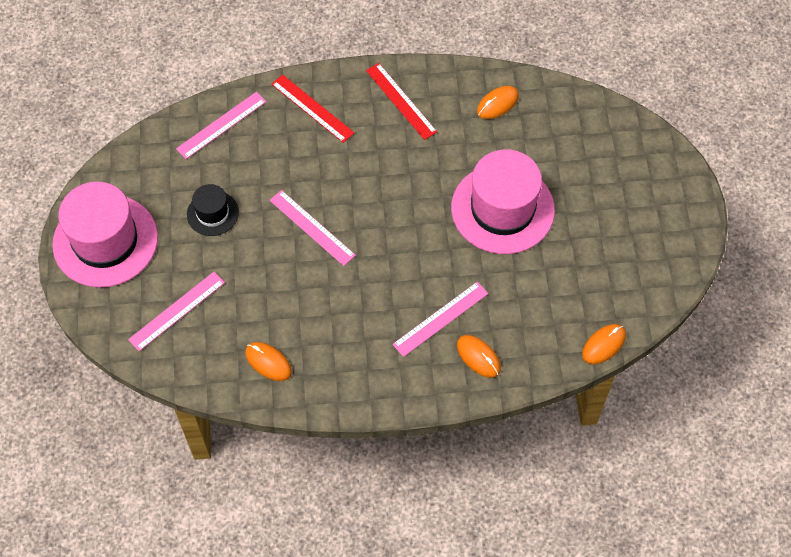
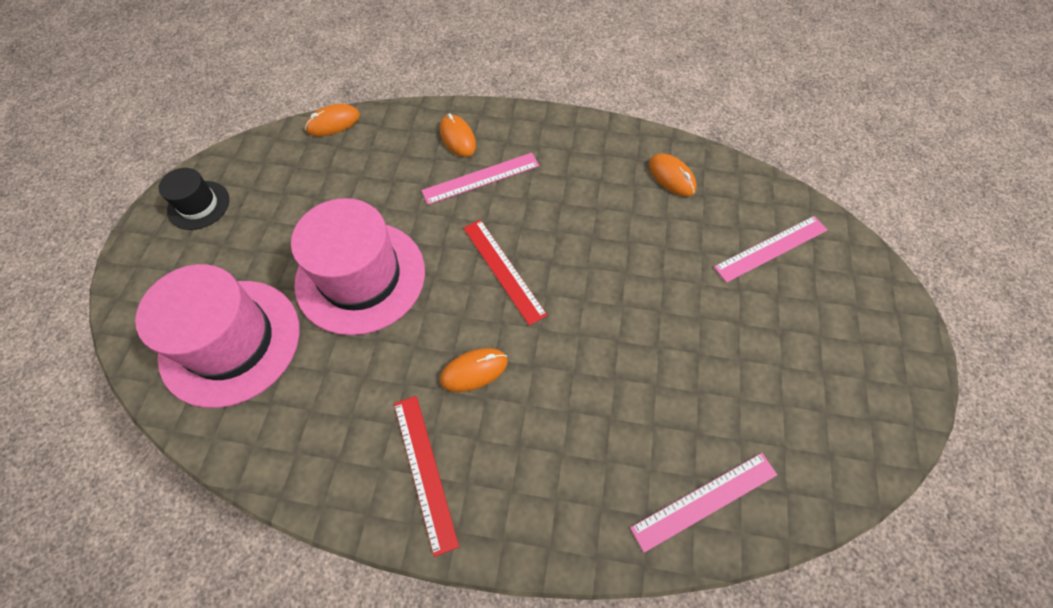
camera: 165 degrees left, 0 degrees up
(105, 241) = (868, 354): pink hat -> pink hat (230, 341)
(212, 213) = (724, 358): black hat -> black hat (198, 205)
(312, 108) = (560, 494): red ruler -> red ruler (503, 270)
(312, 227) = (598, 308): pink ruler -> none
(497, 104) = (291, 427): orange mouse -> orange mouse (474, 371)

